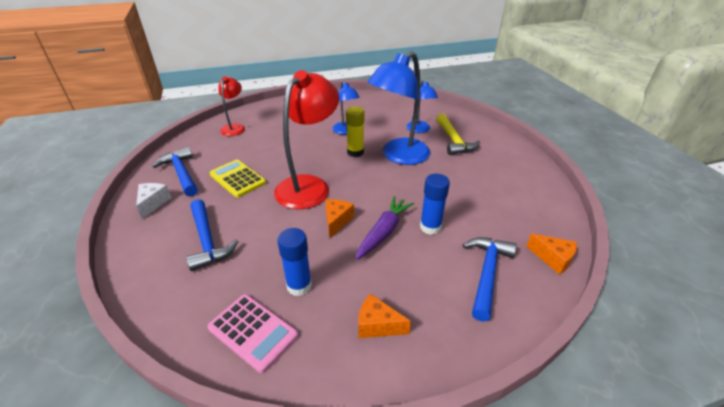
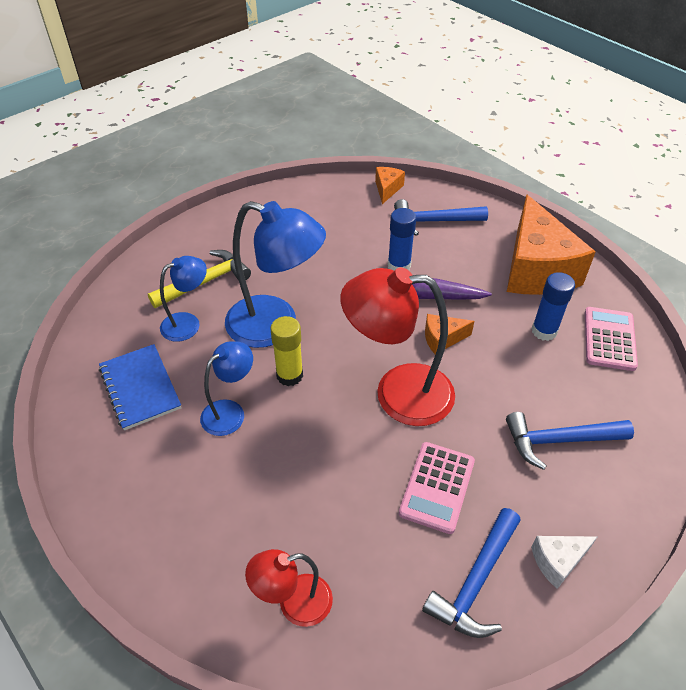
camera: 115 degrees left, 10 degrees up
(207, 241) = (559, 441): blue hammer -> blue hammer turned 135 degrees counterclockwise
(237, 179) = (437, 487): yellow calculator -> pink calculator
(377, 325) = (536, 269): orange cheese -> orange cheese, size x2.33
(381, 112) = (140, 388): none -> blue notebook

